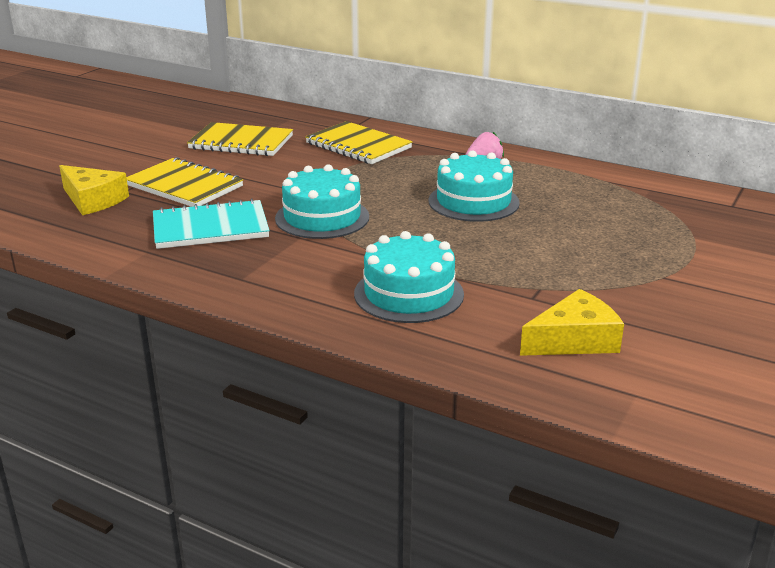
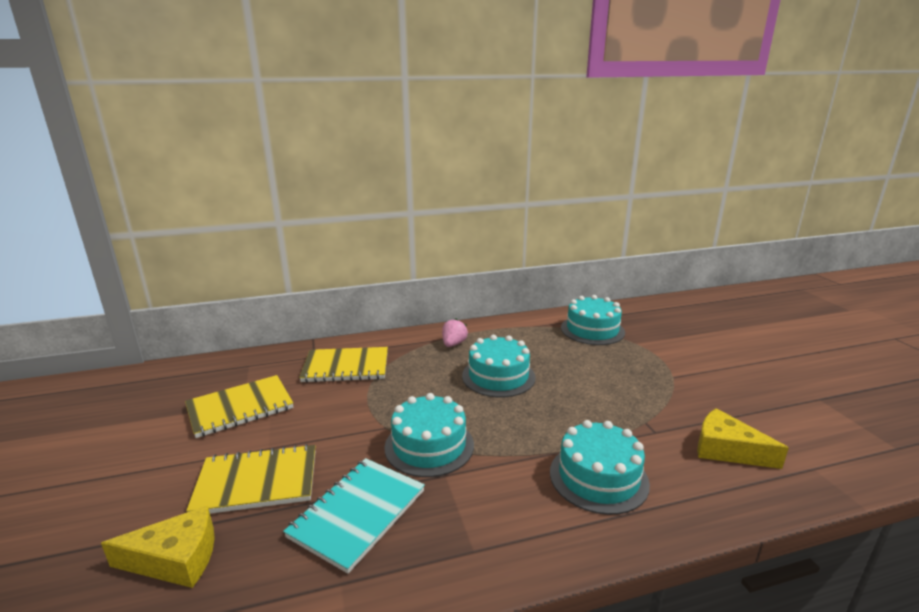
camera: 45 degrees left, 5 degrees down
(574, 340) = (727, 449): yellow cheese -> yellow cheese turned 75 degrees counterclockwise
(668, 207) = (592, 330): none -> turquoise cake

